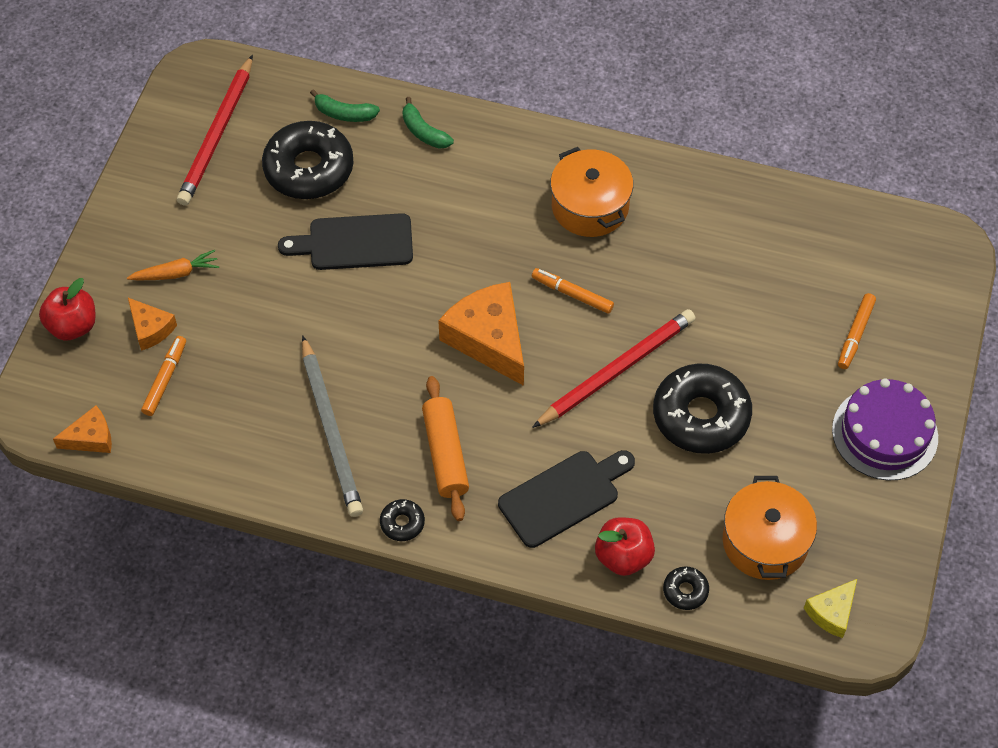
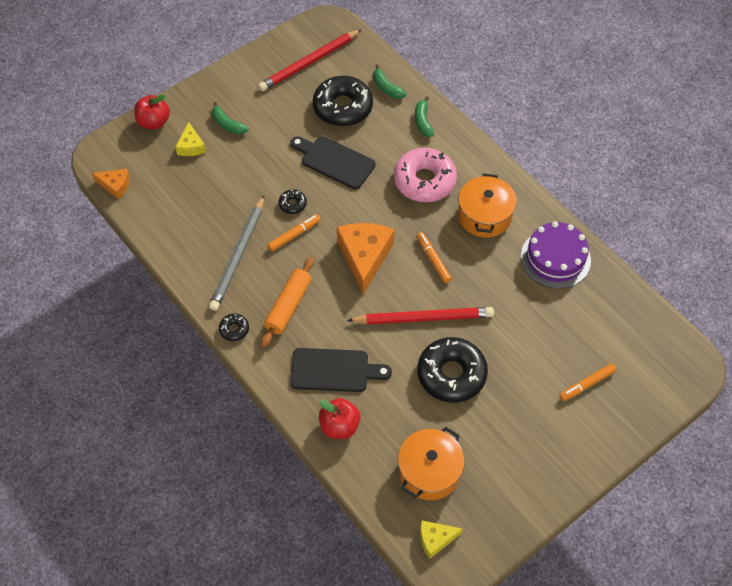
camera: 35 degrees right, 0 degrees up
(151, 329) = (191, 146): orange cheese -> yellow cheese
(165, 379) = (176, 177): orange marker -> orange marker (294, 235)
(176, 273) = (227, 124): orange carrot -> green banana
(485, 205) = (424, 181): none -> pink donut
(685, 591) = (359, 469): black donut -> black donut (292, 204)
(885, 433) = (557, 454): purple cake -> purple cake (555, 258)

